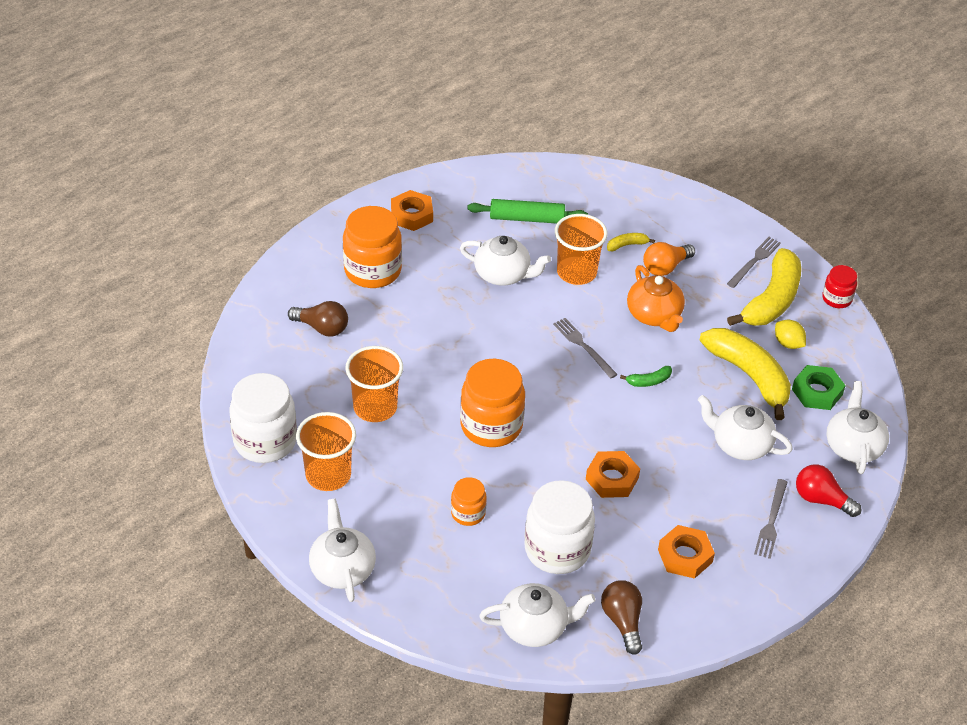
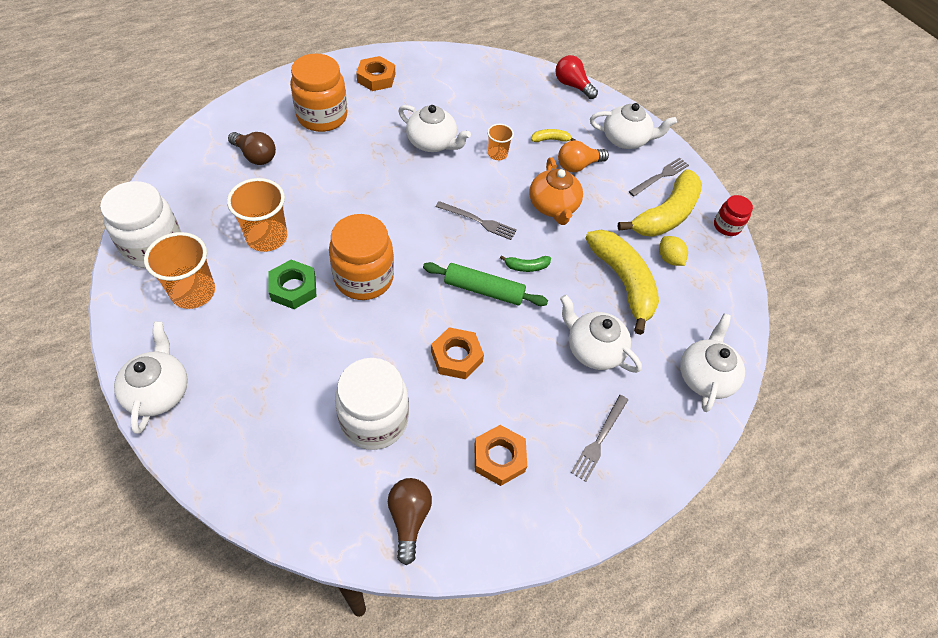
camera: 10 degrees right, 10 degrees up
(468, 513) = (304, 361): orange jar -> none
(527, 218) = (472, 100): green rolling pin -> green rolling pin (484, 290)
(535, 627) = (317, 503): white teapot -> white teapot (625, 139)
(576, 272) = (497, 154): orange cup -> orange cup, size x0.56
(583, 346) = (478, 221): grey fork -> grey fork turned 135 degrees clockwise
(817, 392) = (684, 312): green nut -> green nut (293, 288)
(821, 499) = (657, 427): red light bulb -> red light bulb (572, 85)

